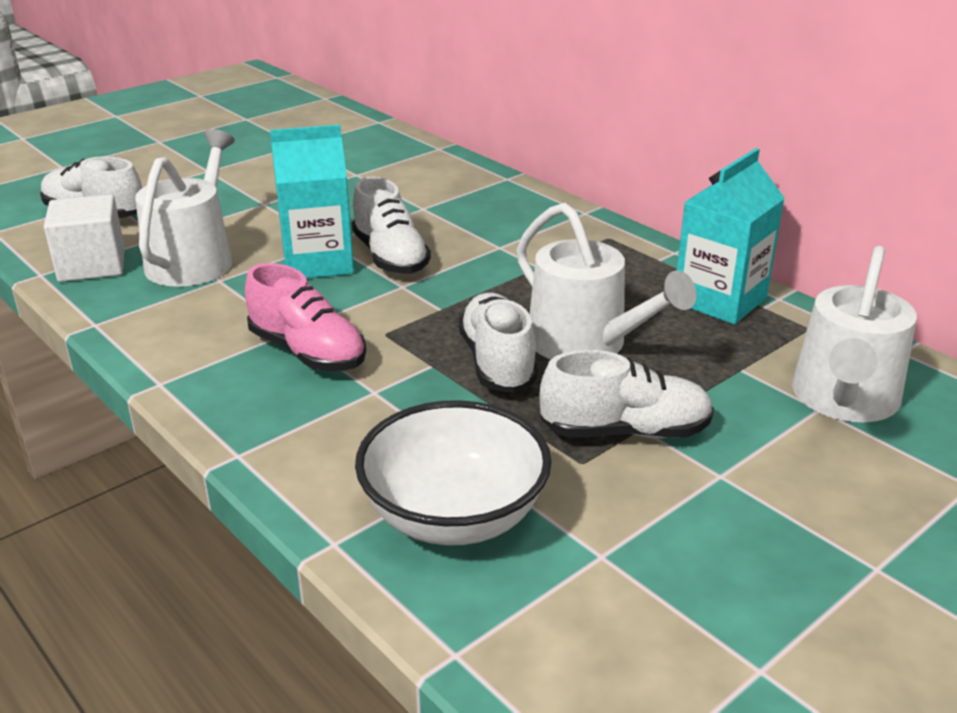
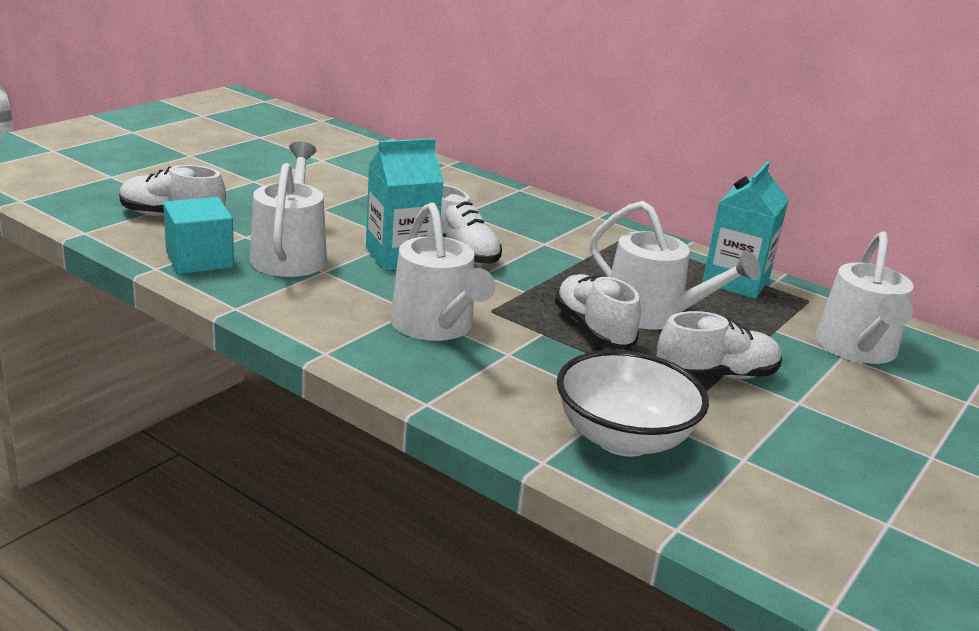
camera: 15 degrees left, 5 degrees down
(92, 265) = (199, 260): white cube -> turquoise cube
(307, 352) = (436, 326): pink shoe -> white watering can

